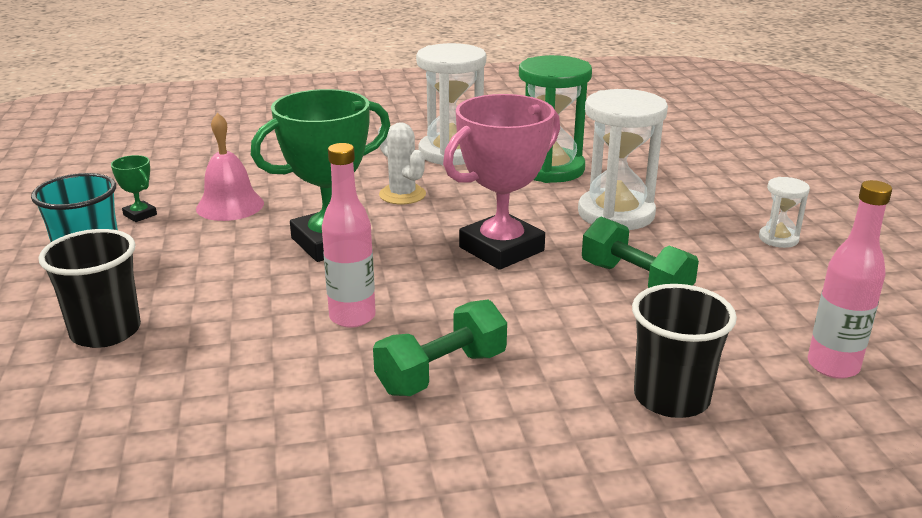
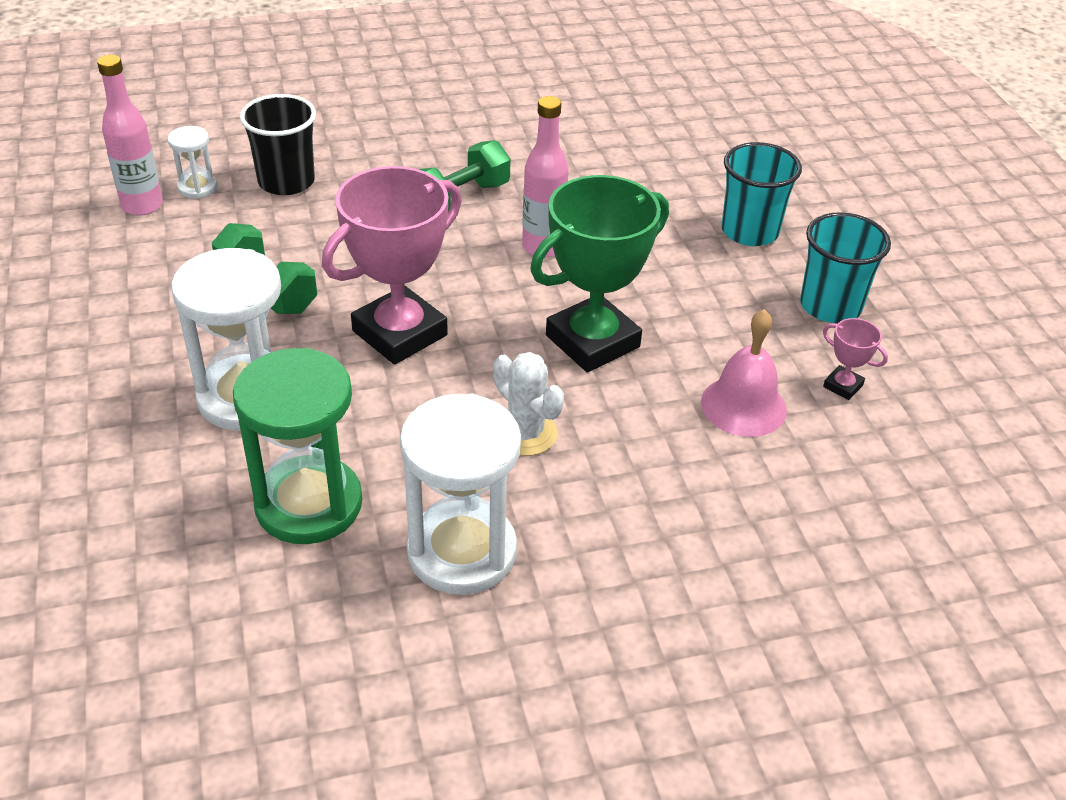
camera: 175 degrees right, 15 degrees up
(106, 331) = (749, 231): black cup -> turquoise cup
(140, 215) = (843, 386): green trophy -> pink trophy
(778, 239) = (70, 354): white hourglass -> white hourglass (197, 187)

